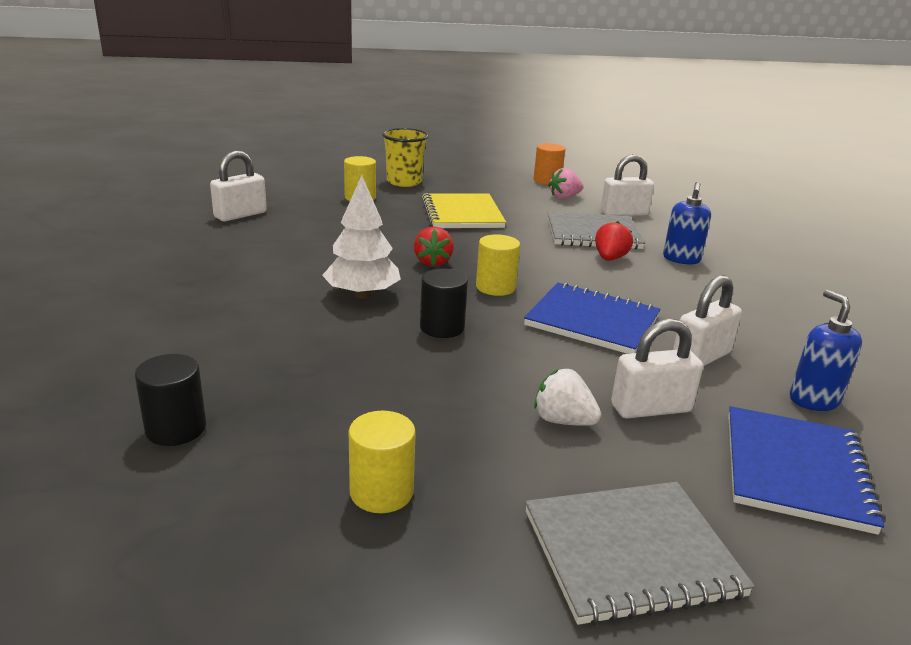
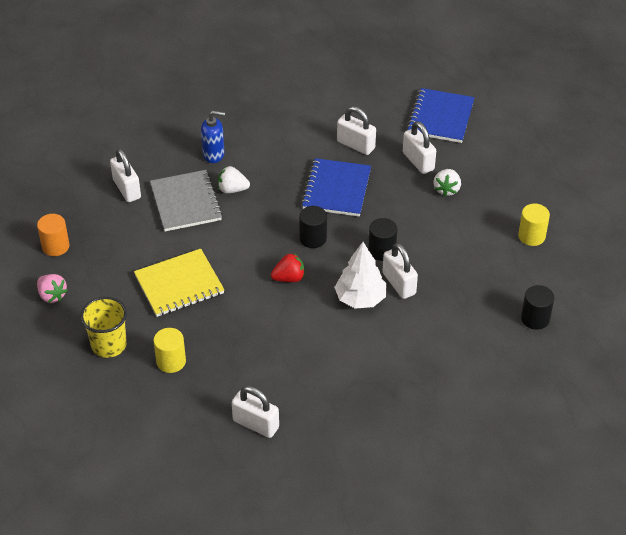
camera: 105 degrees left, 20 degrees up
(366, 326) = (399, 284): none -> white padlock
(495, 287) = (313, 238): yellow cylinder -> black cylinder
(564, 197) = (102, 228): pink strawberry -> pink strawberry (52, 295)
(610, 259) = (232, 189): red strawberry -> white strawberry
(631, 553) = (520, 162): grey notebook -> none
(796, 470) = (440, 117): blue notebook -> blue notebook turned 75 degrees counterclockwise
(813, 400) = (377, 107): blue soap dispenser -> none

